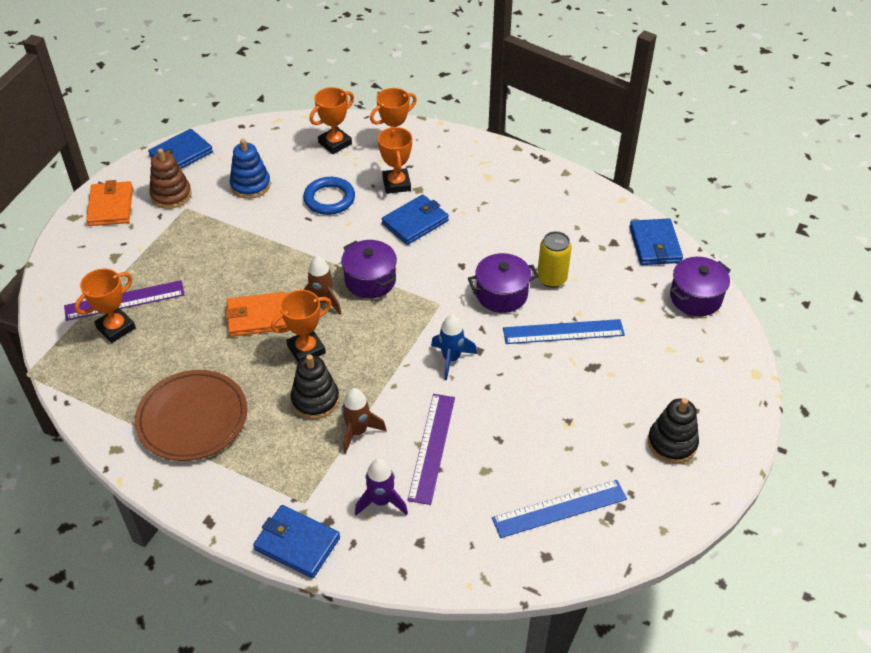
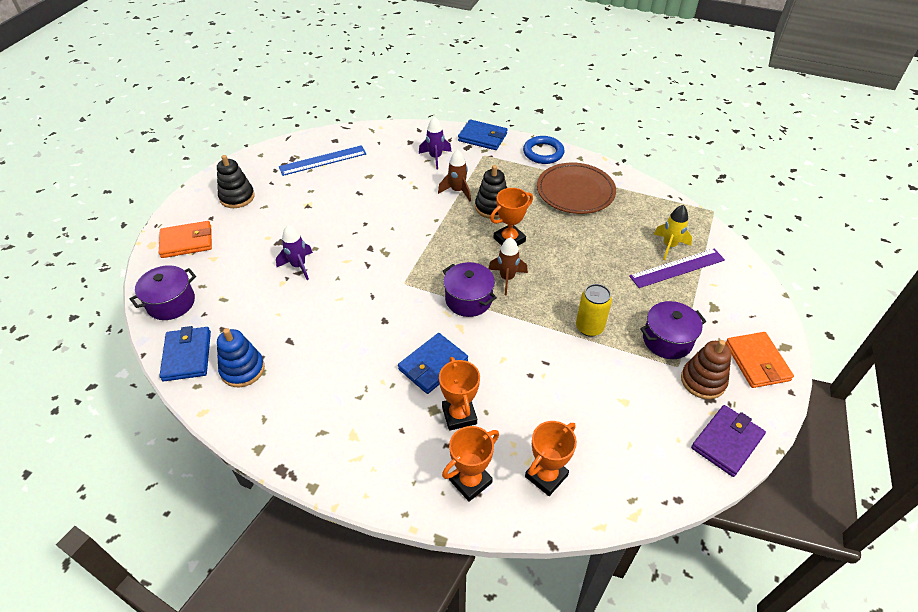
camera: 175 degrees right, 0 degrees up
(116, 328) = (669, 246): orange trophy -> yellow rocket
(181, 154) = (726, 442): blue wallet -> purple wallet
(250, 185) = (623, 401): blue stacking toy -> blue stacking toy (242, 369)
(258, 317) = (557, 262): orange wallet -> orange wallet (187, 242)
(329, 199) = (530, 388): blue ring -> blue ring (543, 153)
(432, 447) = (405, 185): purple ruler -> none
(451, 359) = (393, 240): blue rocket -> none
(501, 294) = (348, 294): purple pot -> purple pot (667, 340)
(551, 279) = (300, 312): yellow can -> yellow can (589, 327)
(563, 332) = (298, 266): blue ruler -> purple rocket

